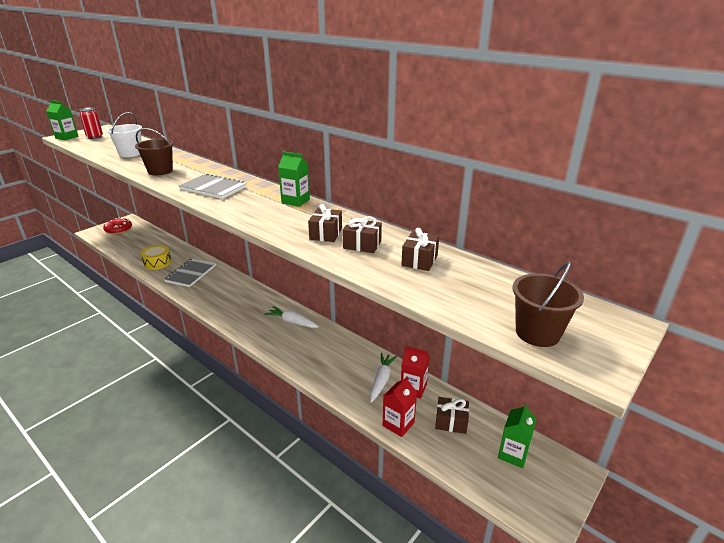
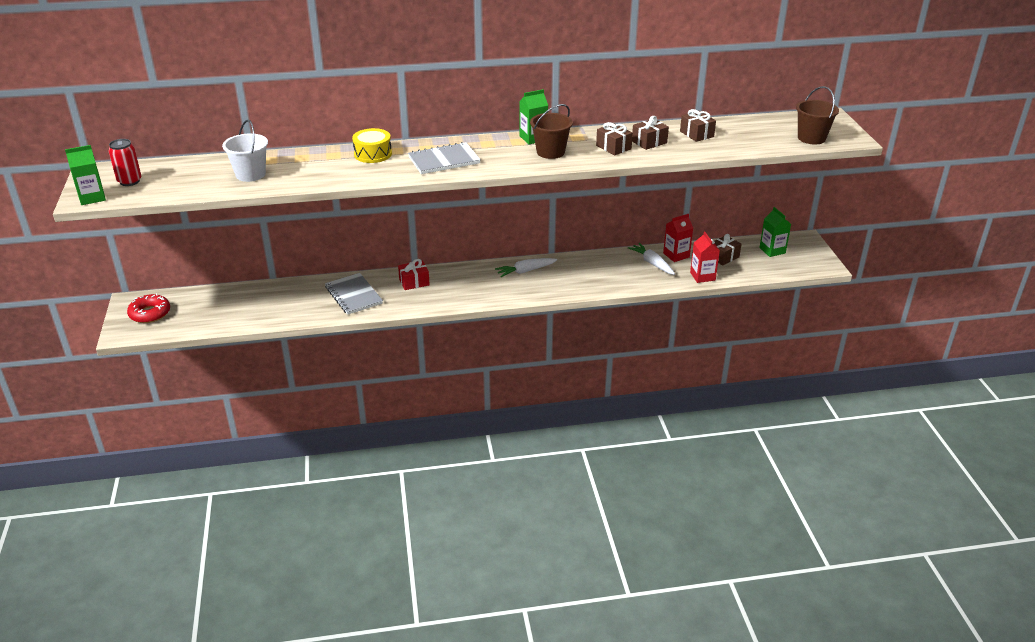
camera: 50 degrees left, 5 degrees up
(157, 263) = (293, 308): yellow drum -> yellow drum (373, 154)
(160, 171) = (347, 172): brown bucket -> brown bucket (550, 152)
(228, 286) = (414, 282): none -> red gift

